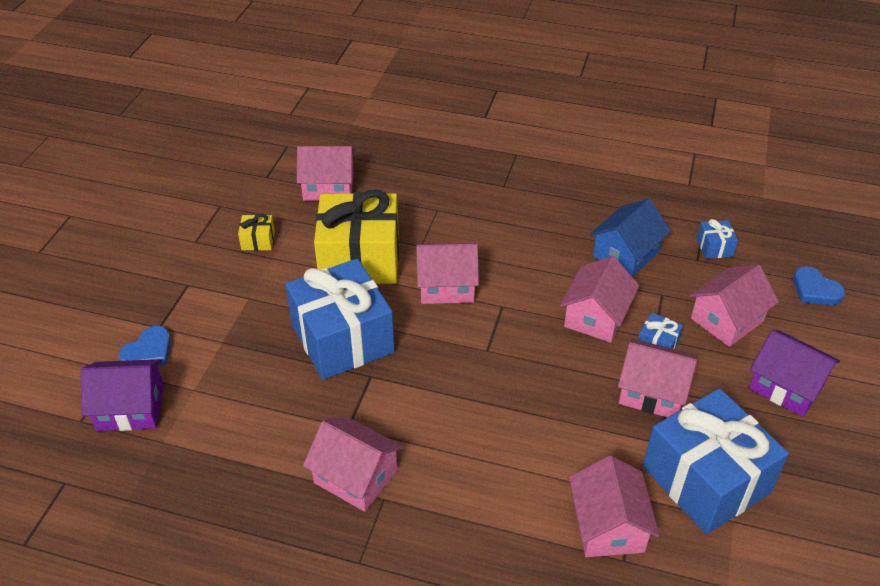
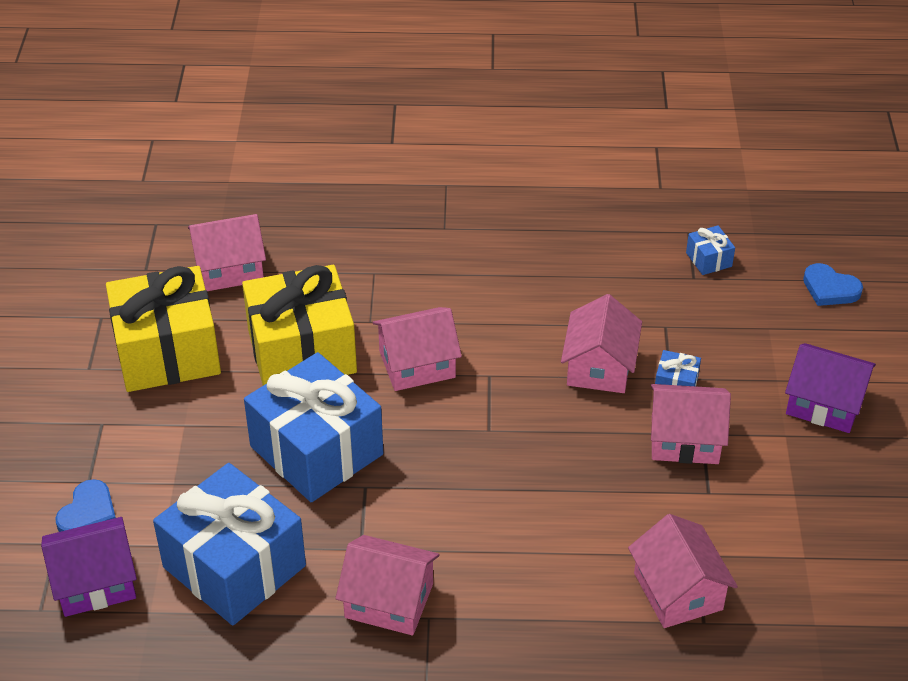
camera: 15 degrees left, 0 degrees up
(258, 240) = (167, 352): yellow gift -> yellow gift, size x2.48
(626, 254) = (611, 286): blue house -> none
(706, 479) = (765, 521): blue gift -> blue gift (234, 566)
(727, 320) = (744, 342): pink house -> none

